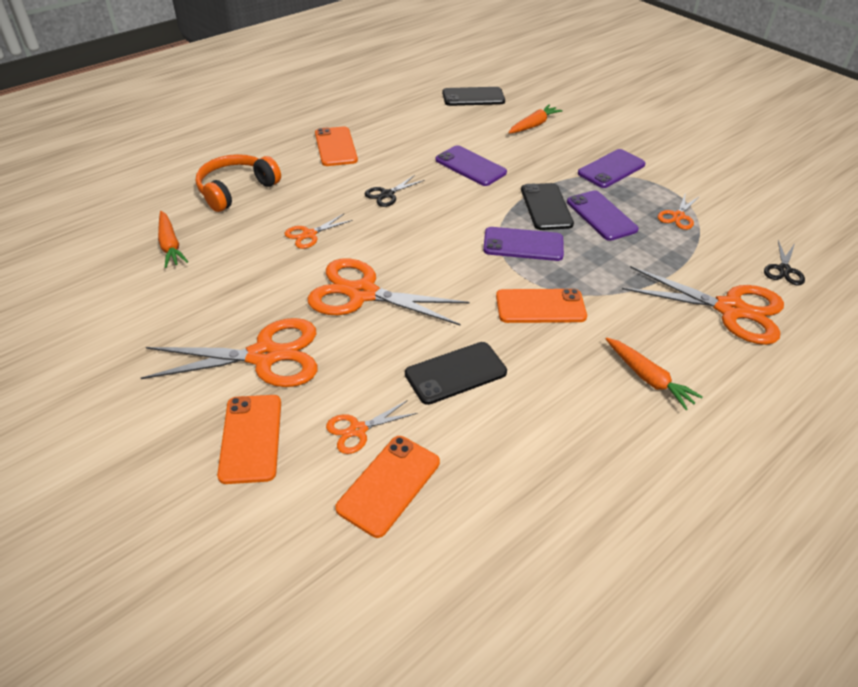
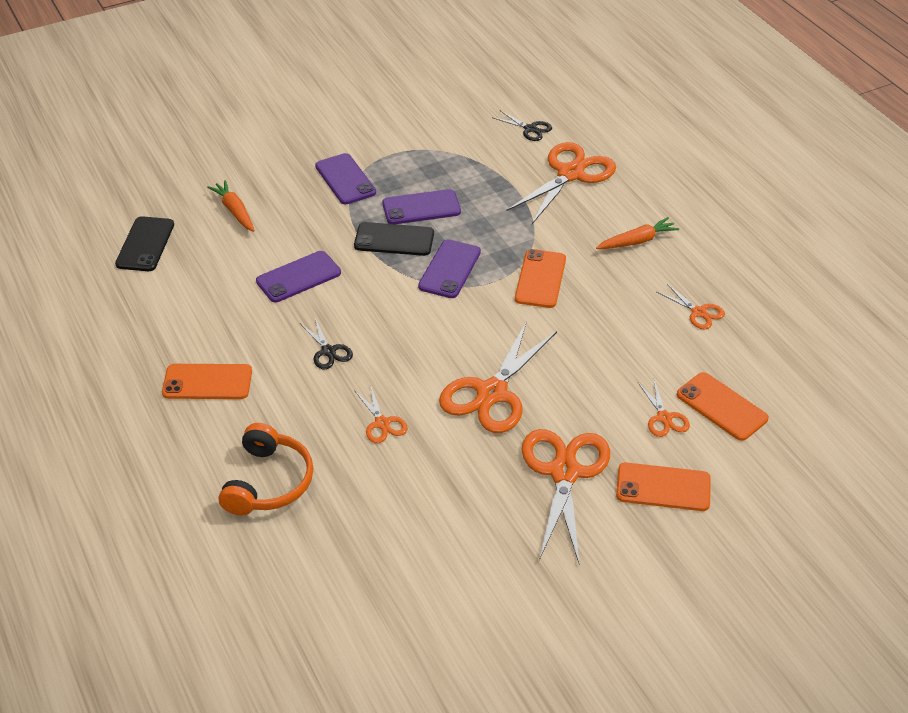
camera: 75 degrees left, 0 degrees up
(170, 245) = (363, 546): orange carrot -> none
(236, 190) = (268, 482): orange headphones -> orange headphones turned 135 degrees counterclockwise
(455, 373) = (611, 348): black phone -> none
(678, 216) = (438, 161): orange scissors -> orange scissors (698, 312)

